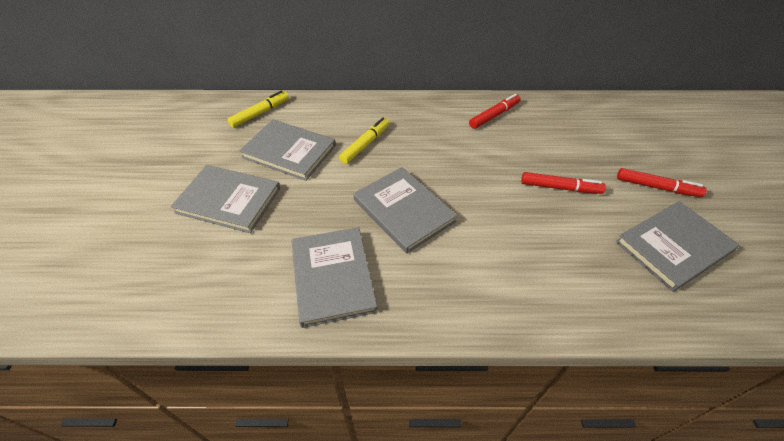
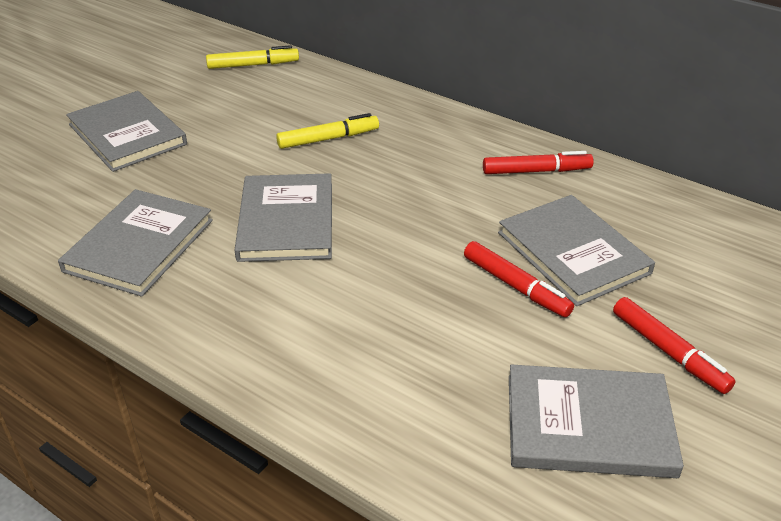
camera: 35 degrees right, 10 degrees down
(289, 151) = (238, 113): grey book -> grey book (573, 252)

